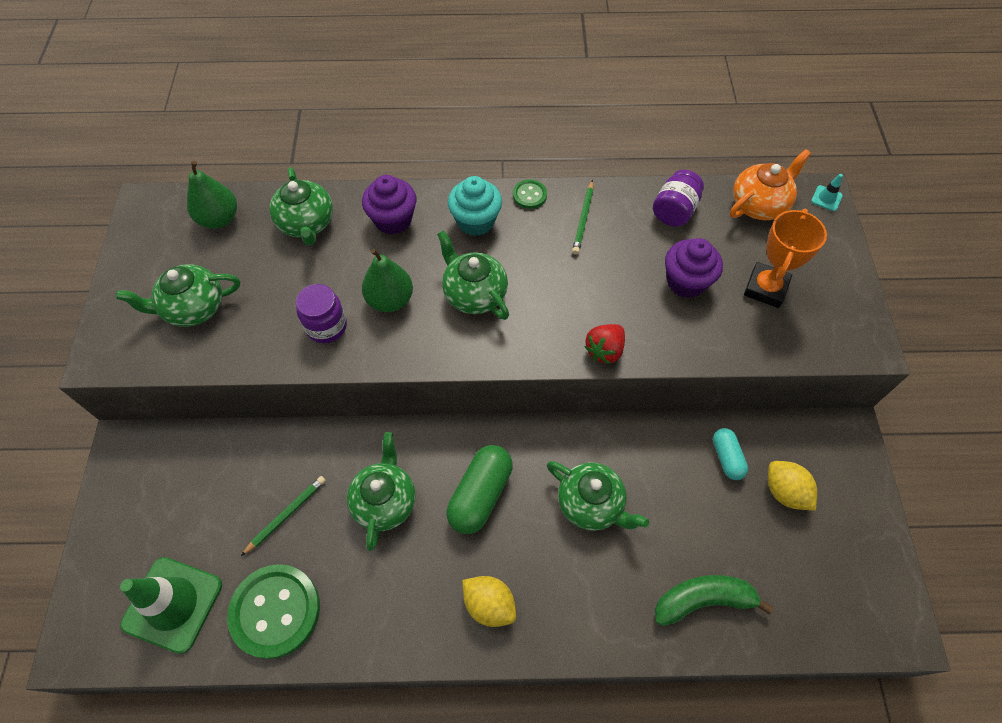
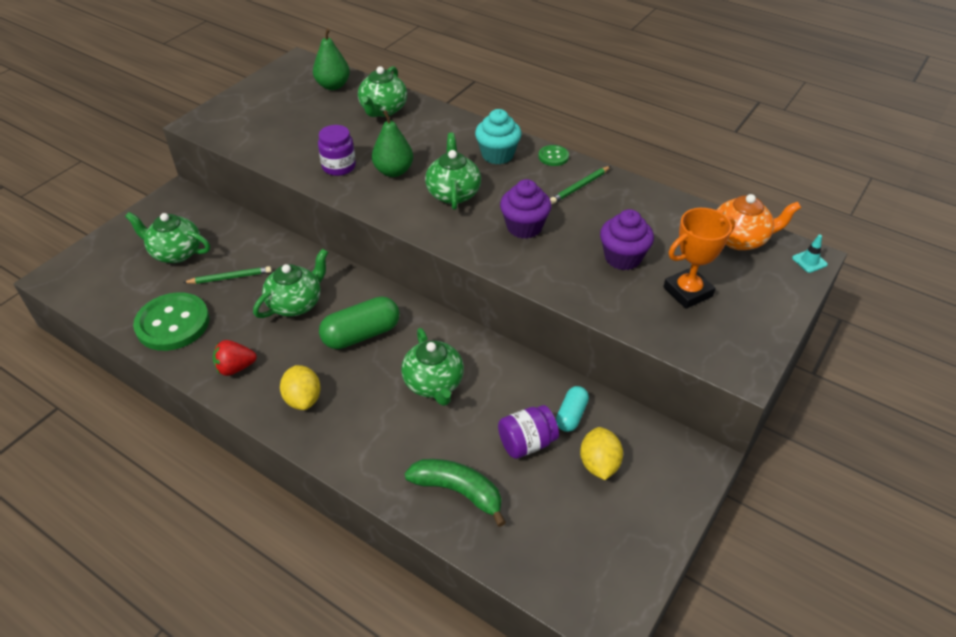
camera: 35 degrees right, 15 degrees down
(173, 604) = (123, 286): green traffic cone -> none
(193, 308) = (271, 123): green teapot -> green teapot (176, 253)
(393, 220) = (441, 131): purple cupcake -> purple cupcake (524, 227)
(604, 350) = (513, 267): red strawberry -> red strawberry (235, 368)
(674, 211) = (660, 212): purple jar -> purple jar (526, 443)

